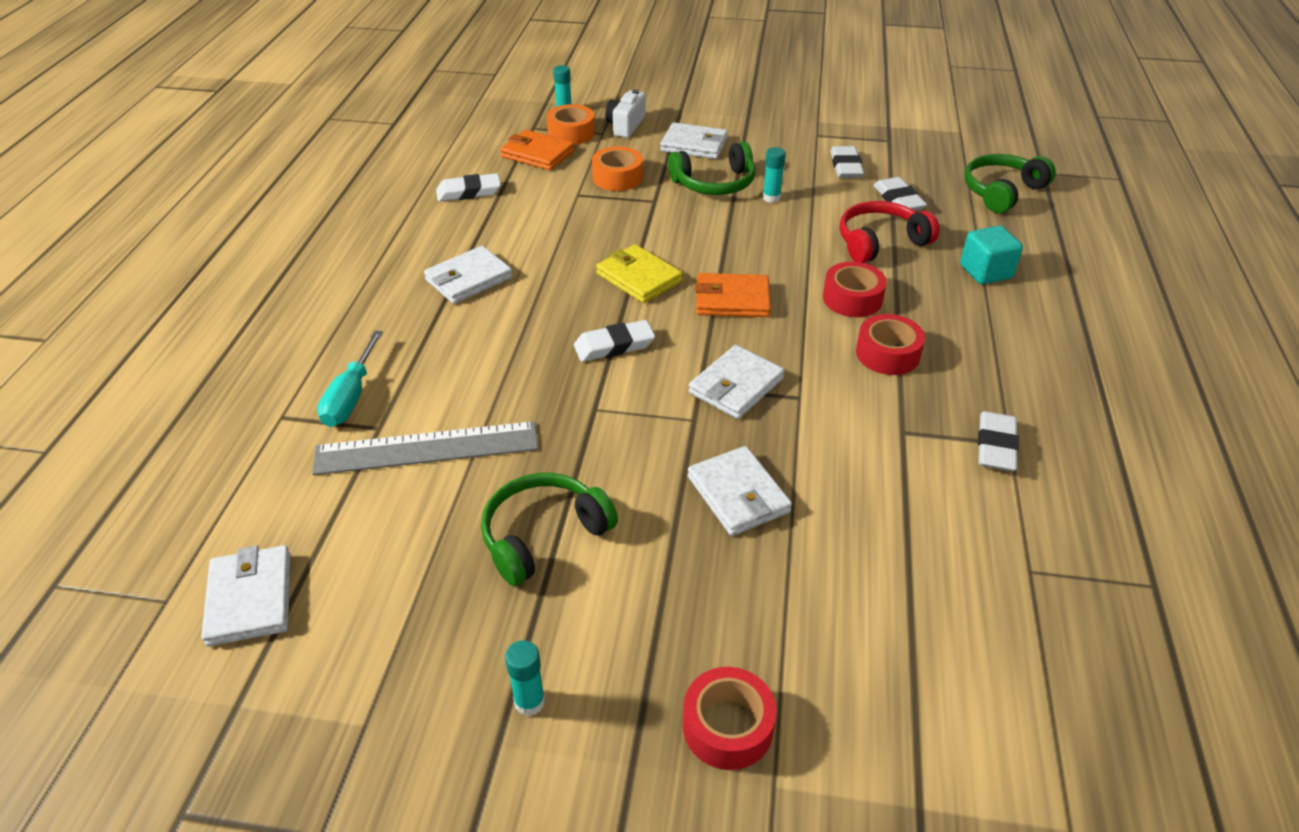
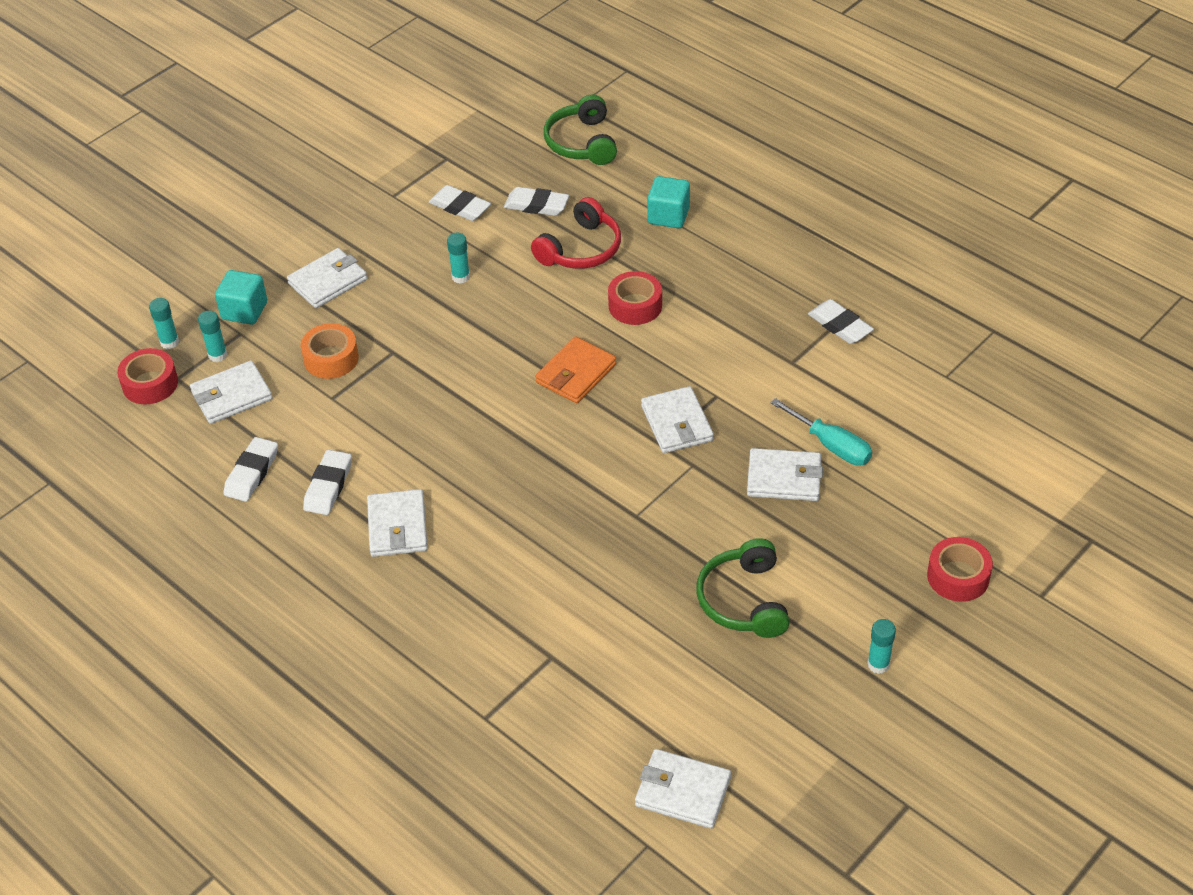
camera: 55 degrees left, 5 degrees up
(350, 397) = (497, 663): turquoise screwdriver -> turquoise screwdriver (831, 445)
(427, 448) = (601, 634): grey ruler -> none
(537, 154) = (232, 396): orange wallet -> white wallet
(571, 133) = (217, 355): orange tape -> turquoise glue stick
(614, 345) = (572, 471): white eraser -> white eraser (328, 486)
(625, 126) = (244, 311): white camera -> turquoise cube
(639, 278) = (497, 415): yellow wallet -> none
(714, 183) = (404, 300): green headphones -> none
(880, 242) = (581, 249): red headphones -> red headphones turned 150 degrees counterclockwise
(887, 354) = (711, 323): red tape -> red tape (150, 384)

